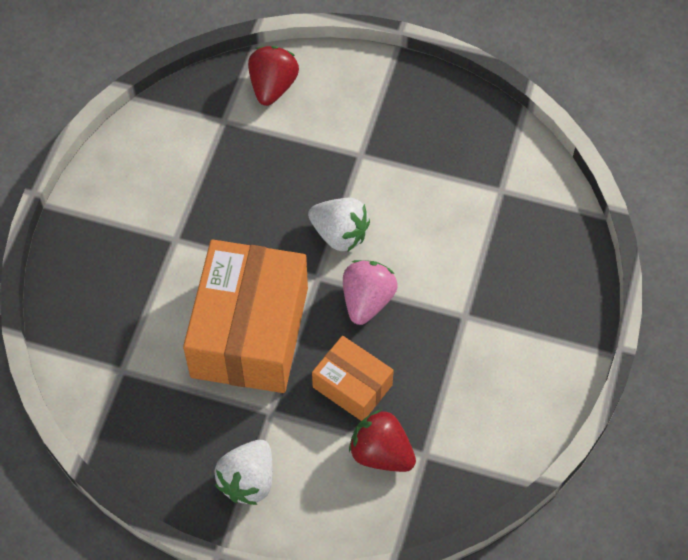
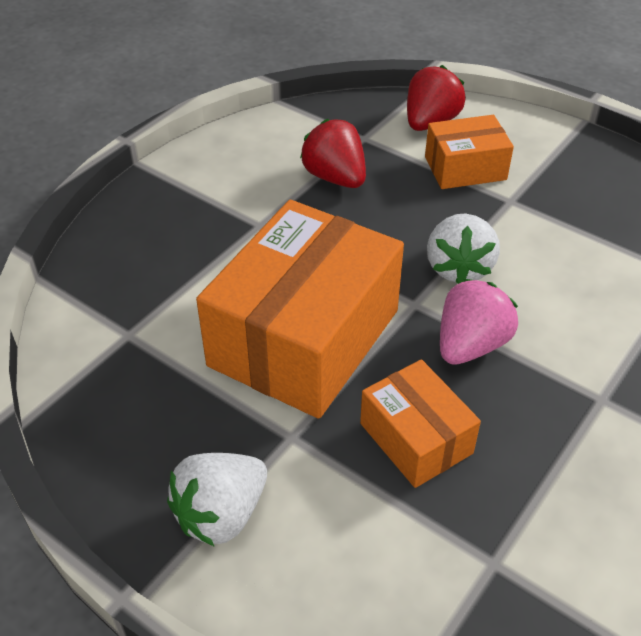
camera: 20 degrees right, 15 degrees down
(316, 131) = (465, 168): none -> orange box
(339, 234) = (458, 268): white strawberry -> white strawberry turned 45 degrees clockwise
(381, 453) = (428, 539): red strawberry -> red strawberry (335, 178)

